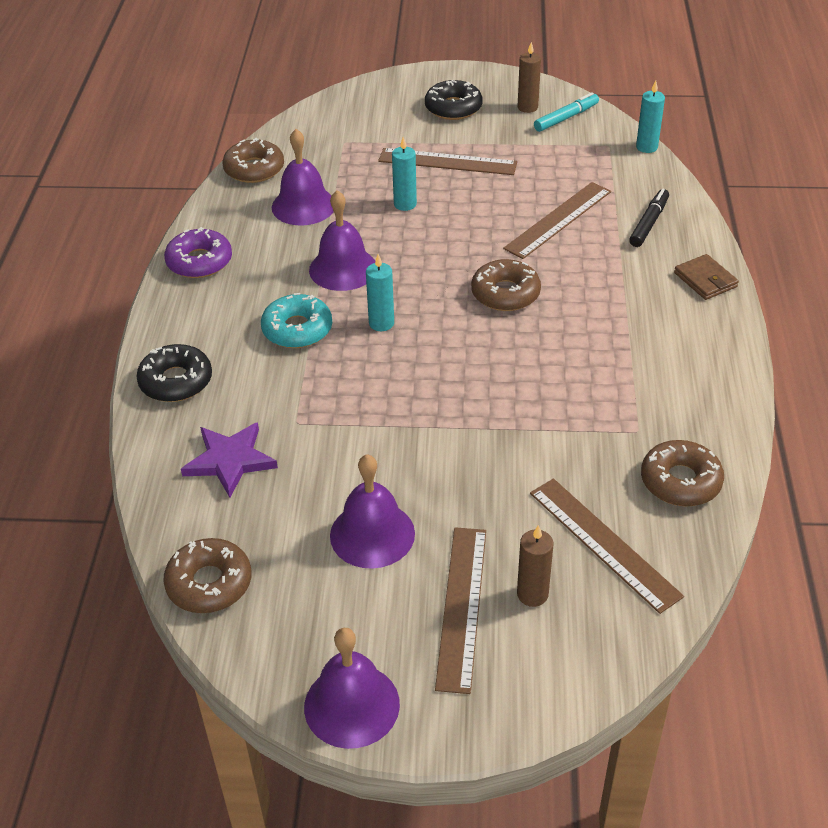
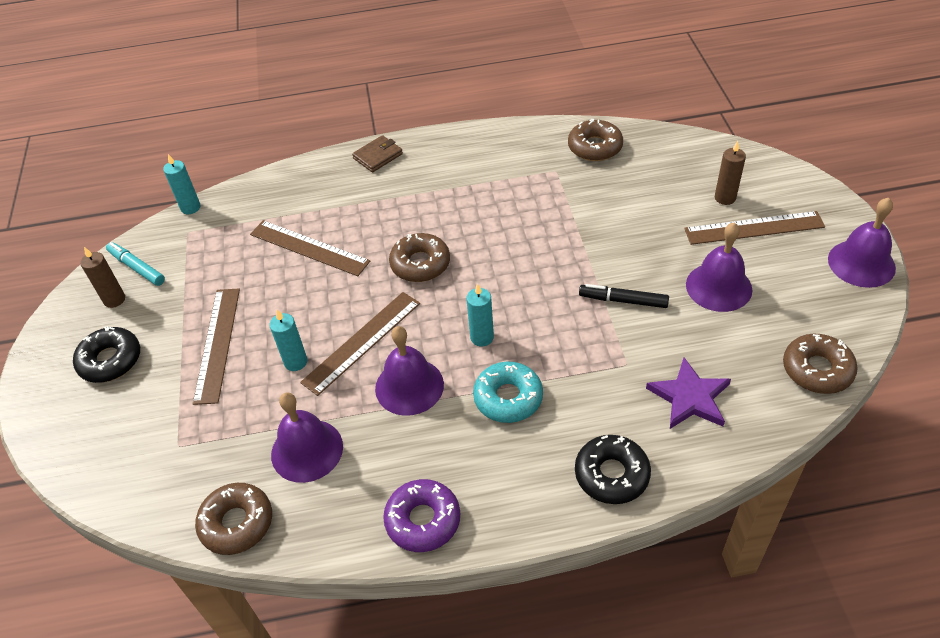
camera: 100 degrees left, 5 degrees up
(604, 543) = (665, 173): brown ruler -> brown ruler (362, 342)
(649, 223) = (307, 193): black marker -> black marker (623, 300)

